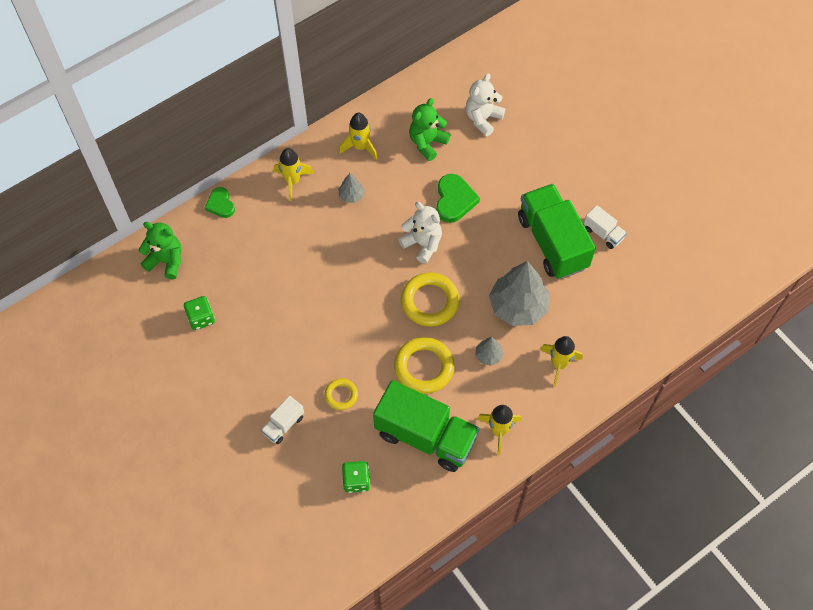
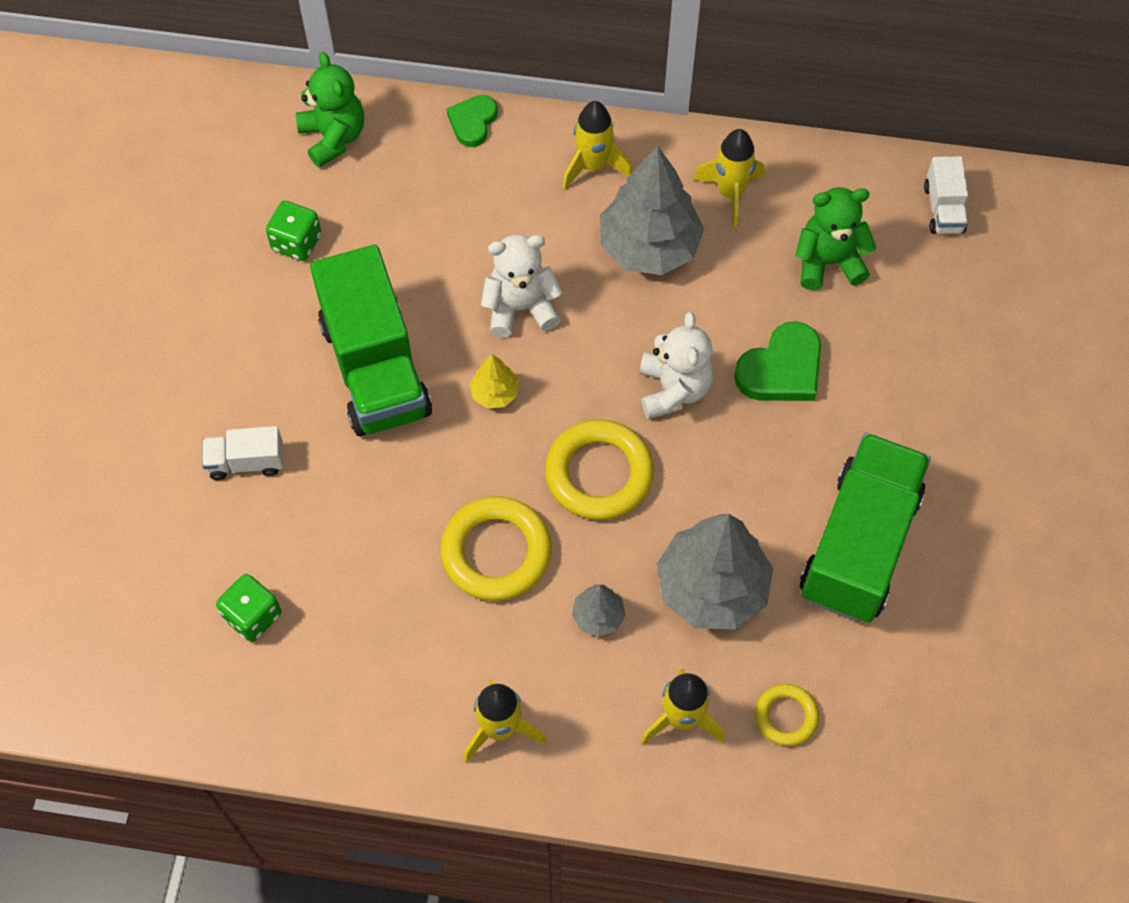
camera: 45 degrees right, 0 degrees up
(341, 395) = (354, 490): yellow ring -> yellow ring (786, 716)
(351, 195) = (649, 247): grey tree -> grey tree, size x2.18
(354, 307) = (495, 393): none -> yellow tree
(425, 436) = (399, 643): green truck -> green truck (375, 368)
(483, 119) = (944, 293): white teddy bear -> white teddy bear (520, 308)
(603, 233) = (949, 598): white truck -> white truck (943, 209)

